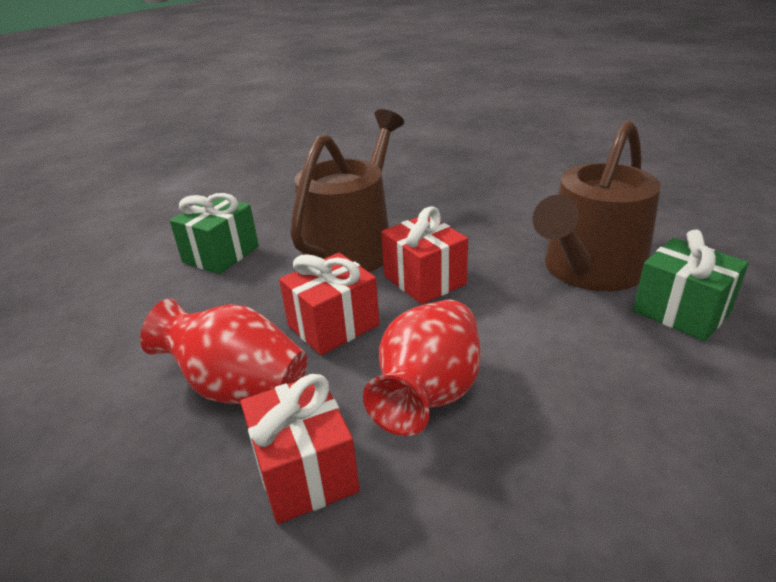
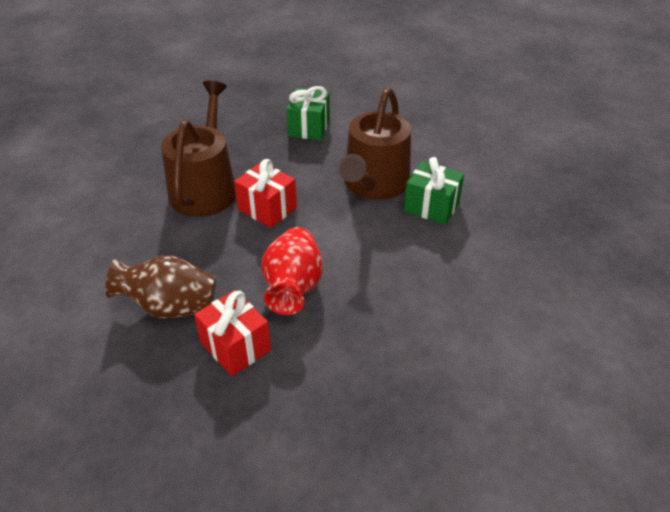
camera: 20 degrees left, 10 degrees up
(221, 254) = (104, 210): green gift -> green gift (309, 127)
(238, 387) = (170, 307): red vase -> brown vase
(333, 325) = (216, 253): red gift -> none

